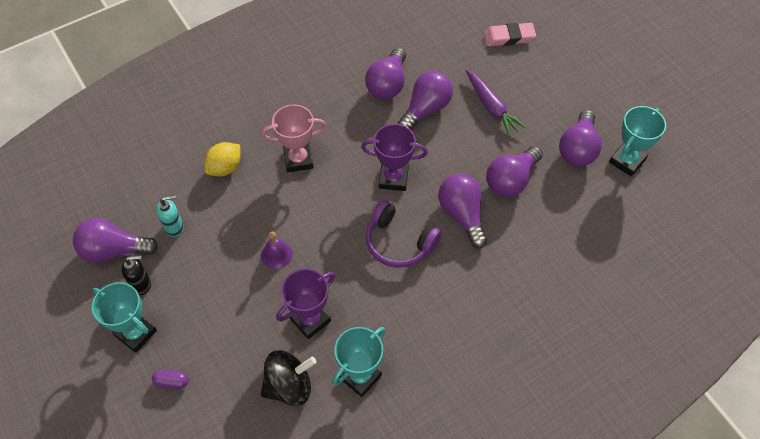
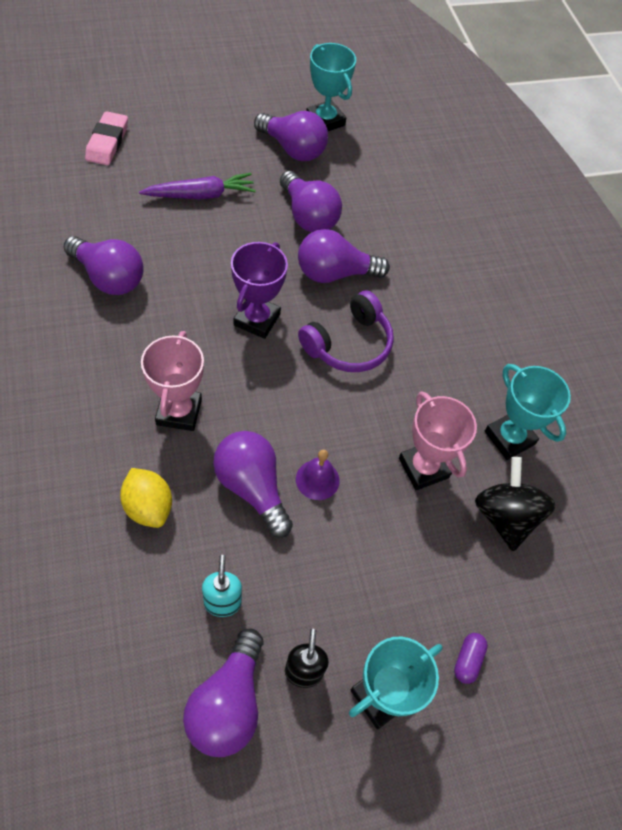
camera: 80 degrees left, 0 degrees up
(310, 320) = (423, 468): purple trophy -> pink trophy
(425, 109) = (170, 254): purple light bulb -> purple light bulb (252, 487)

